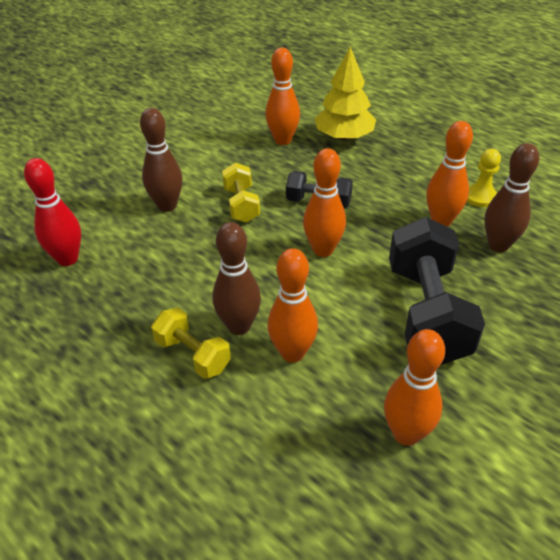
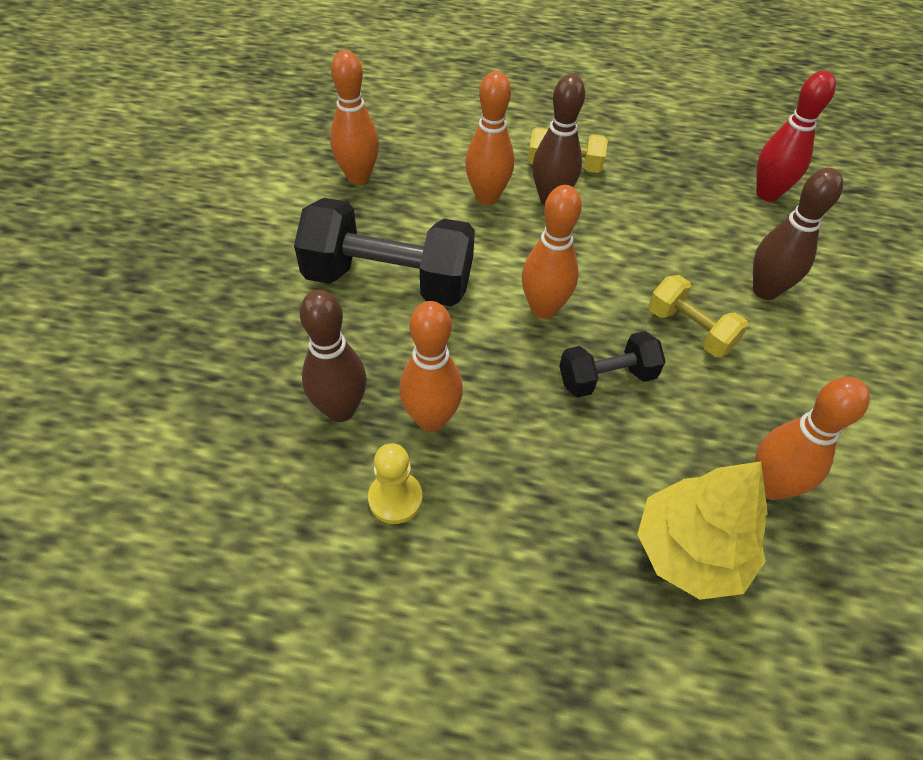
camera: 145 degrees right, 10 degrees up
(426, 312) = (389, 280): black dumbbell -> black dumbbell turned 45 degrees counterclockwise

